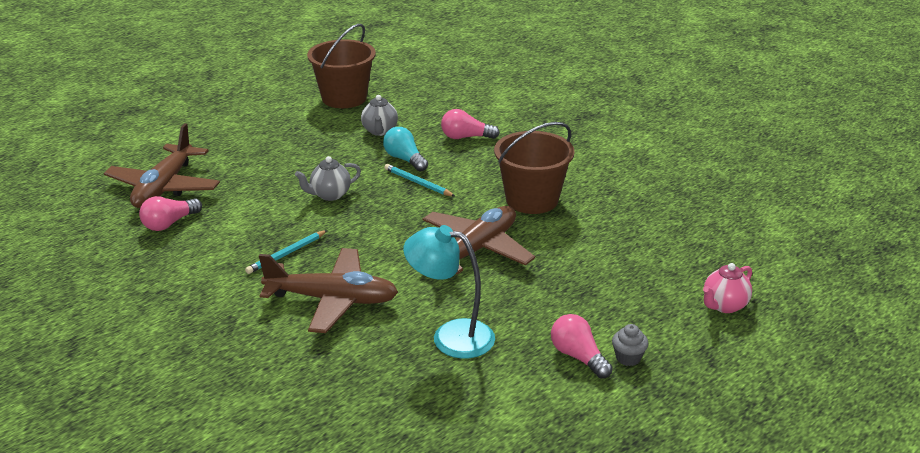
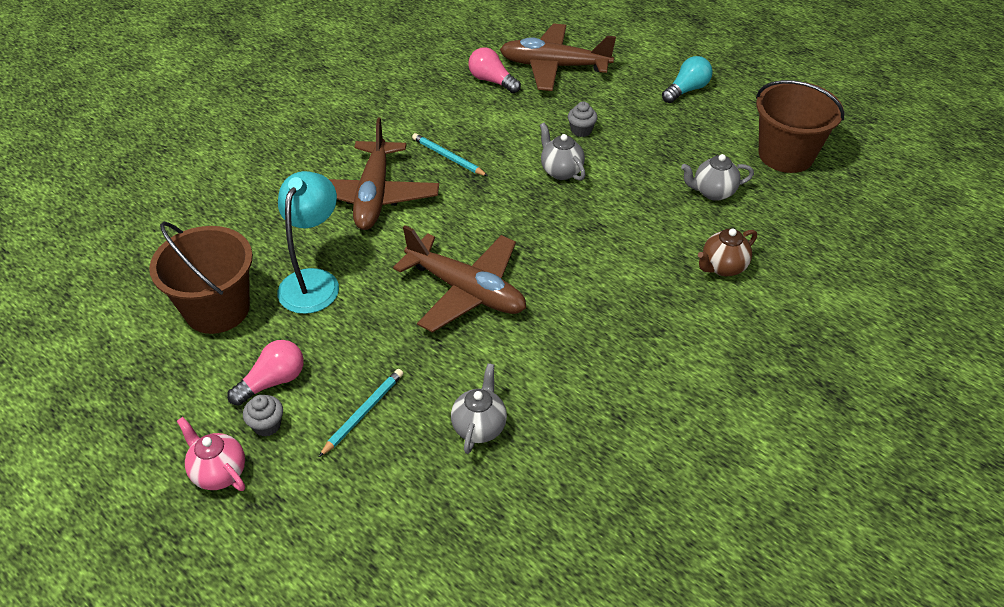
camera: 85 degrees right, 15 degrees up
(275, 181) = (581, 130): none -> grey cupcake
(404, 159) = (651, 219): turquoise light bulb -> turquoise light bulb (686, 90)
(418, 183) = (600, 234): turquoise pencil -> turquoise pencil (363, 413)
(465, 137) = (722, 267): pink light bulb -> brown teapot
(532, 200) = (582, 336): brown bucket -> brown bucket (217, 309)
(623, 249) = (479, 427): none -> grey teapot
(724, 306) = (360, 530): pink teapot -> pink teapot (219, 473)

